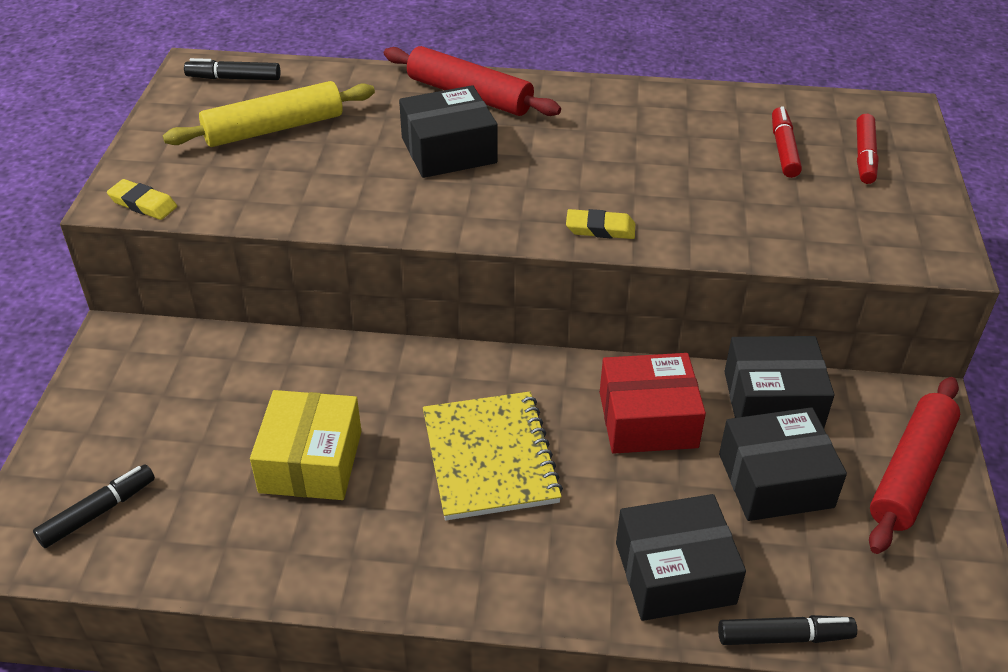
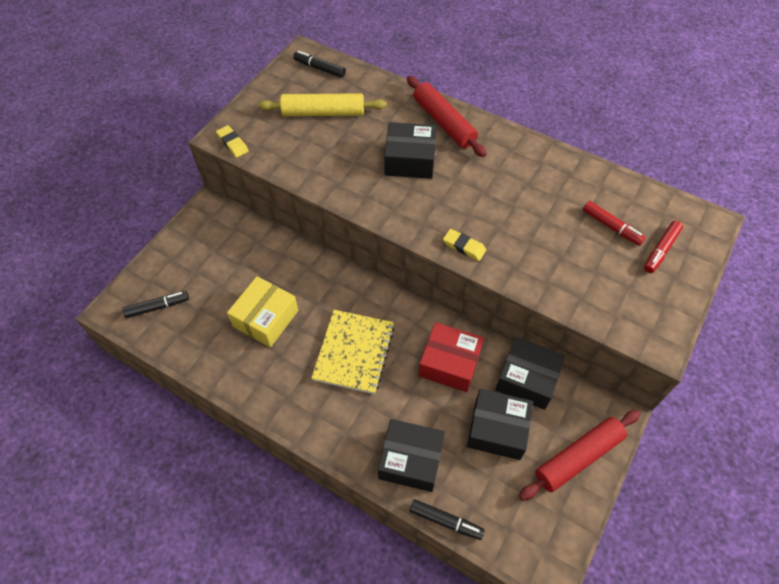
camera: 25 degrees right, 15 degrees up
(783, 149) = (611, 227): red marker -> red marker turned 105 degrees clockwise

